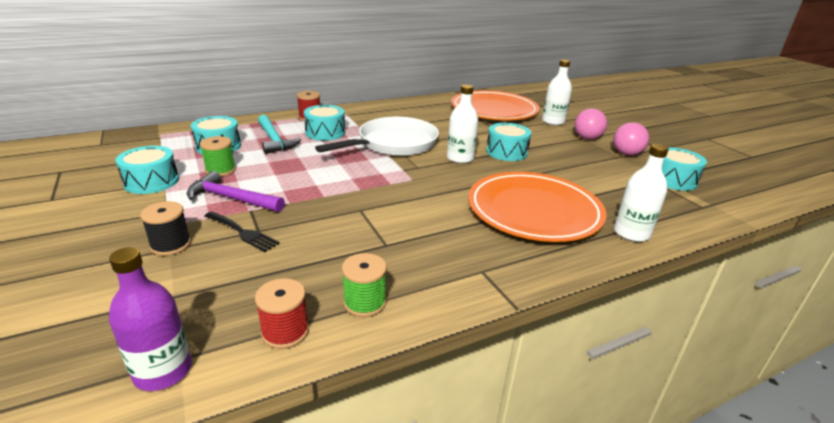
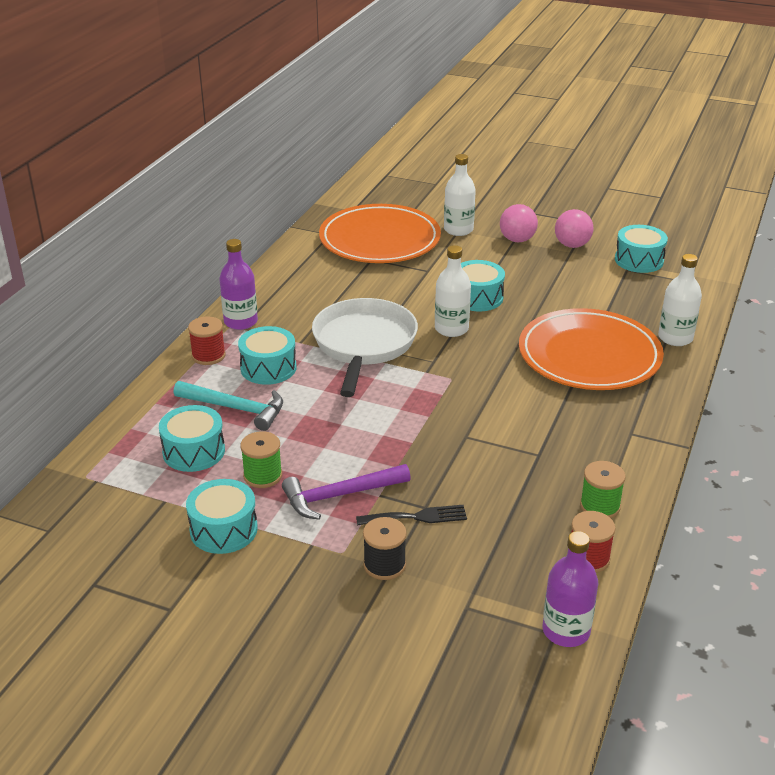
camera: 40 degrees left, 5 degrees up
(352, 112) = (240, 322): none -> purple bottle

